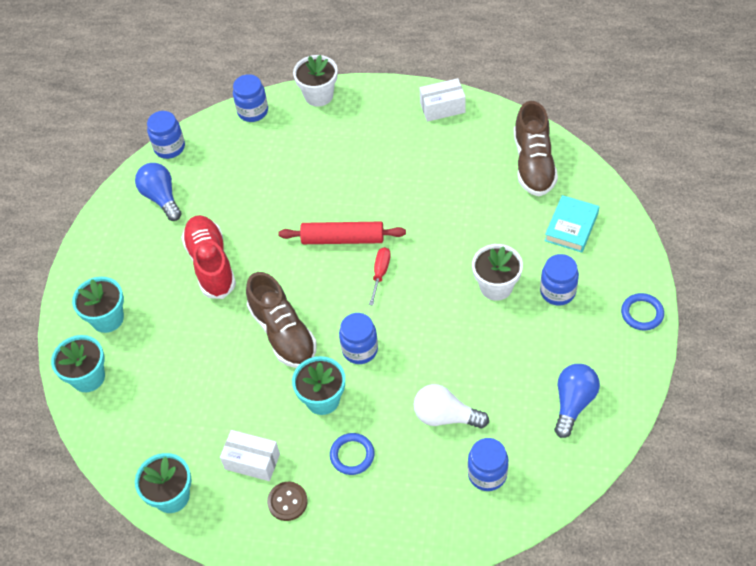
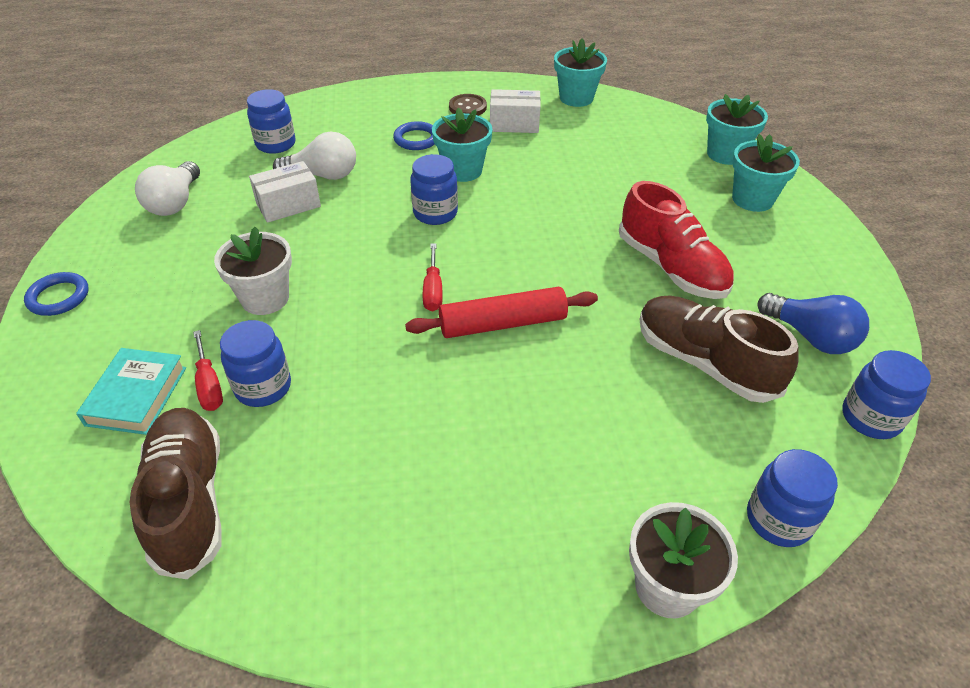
camera: 160 degrees right, 10 degrees down
(283, 333) = (534, 215): brown shoe -> brown shoe (704, 362)
(442, 108) = (385, 604): white box -> white box (288, 205)
(529, 227) = (209, 384): none -> red screwdriver
(557, 292) = (175, 305): blue jar -> blue jar (263, 387)
(573, 403) = (175, 203): blue light bulb -> white light bulb

